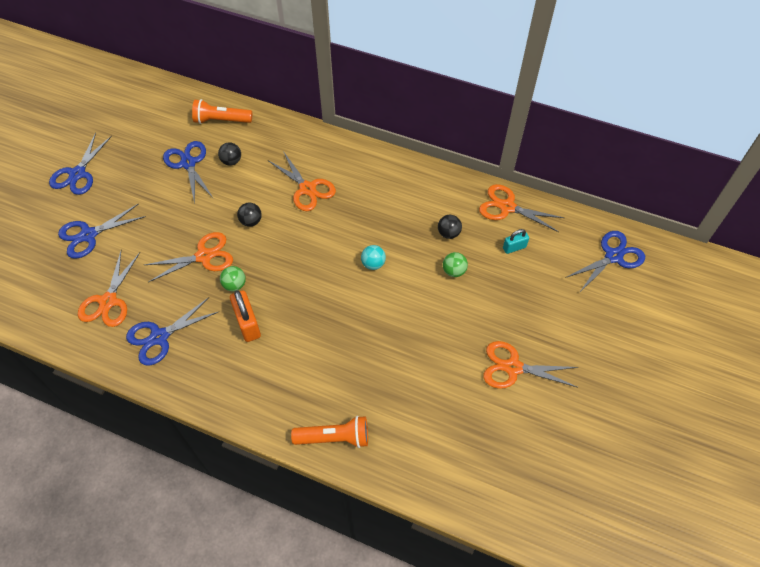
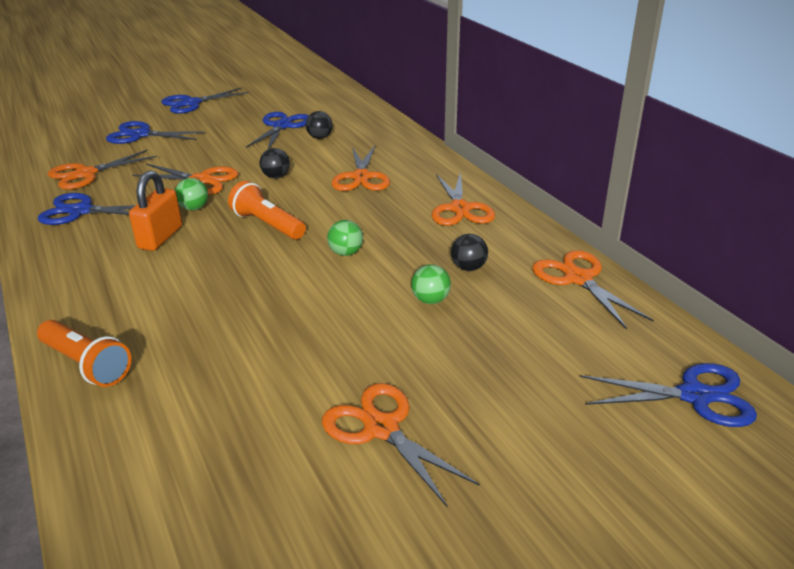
camera: 40 degrees right, 25 degrees down
(221, 120) = (350, 113): orange flashlight -> orange flashlight (267, 224)
(373, 264) = (346, 253): turquoise ball -> green ball
(396, 185) = (460, 209): none -> orange scissors
(514, 247) = (541, 317): turquoise padlock -> none

